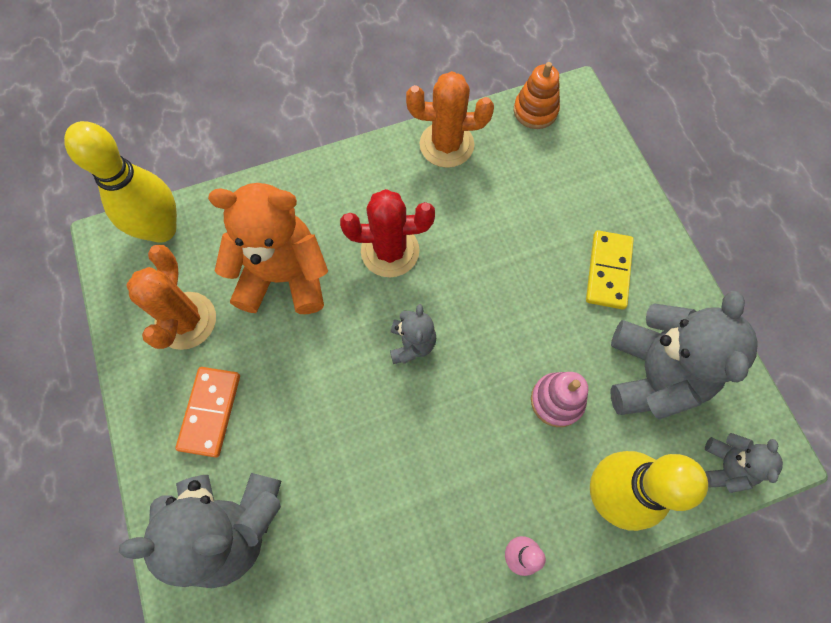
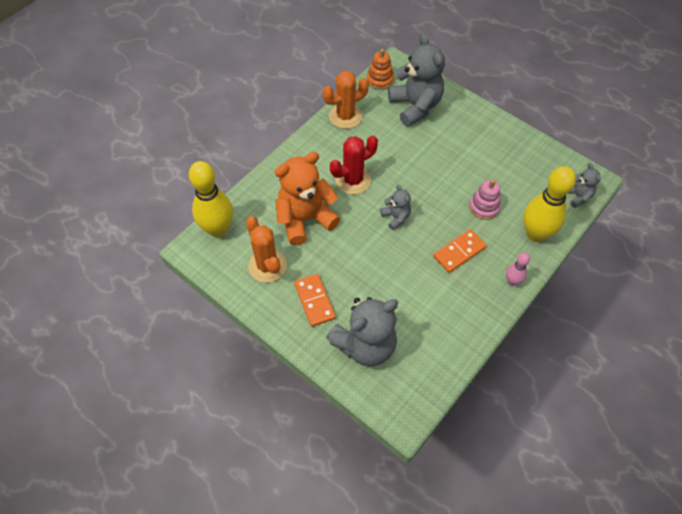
camera: 30 degrees left, 10 degrees down
(468, 454) = (459, 252): none -> orange domino
(608, 271) = (468, 138): yellow domino -> none
(652, 374) = (519, 173): grey teddy bear -> grey teddy bear (415, 106)

